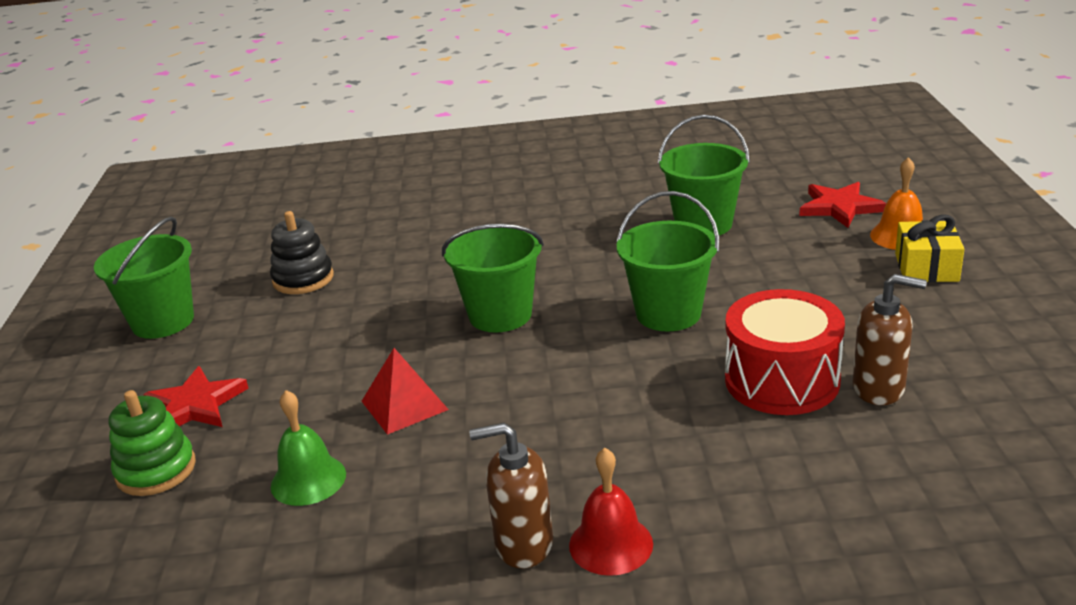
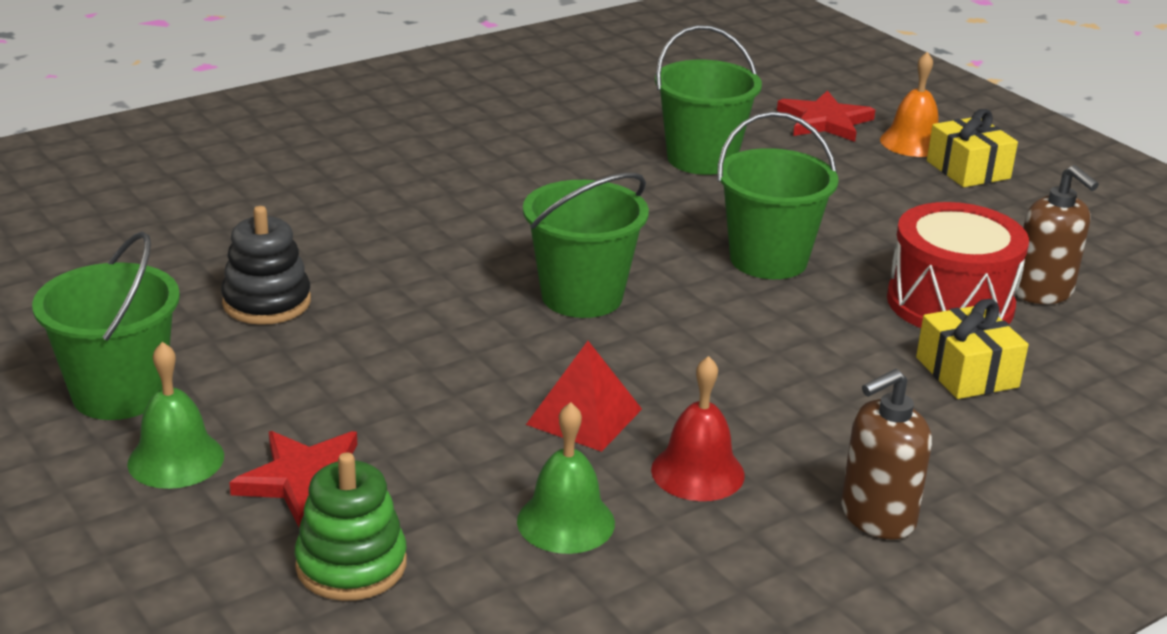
camera: 35 degrees left, 0 degrees up
(144, 372) = (176, 459): none -> green bell
(611, 544) = (958, 492): red bell -> red bell (697, 472)
(731, 443) = (967, 372): none -> yellow gift
(879, 388) = (1042, 292): brown soap dispenser -> brown soap dispenser turned 75 degrees clockwise

